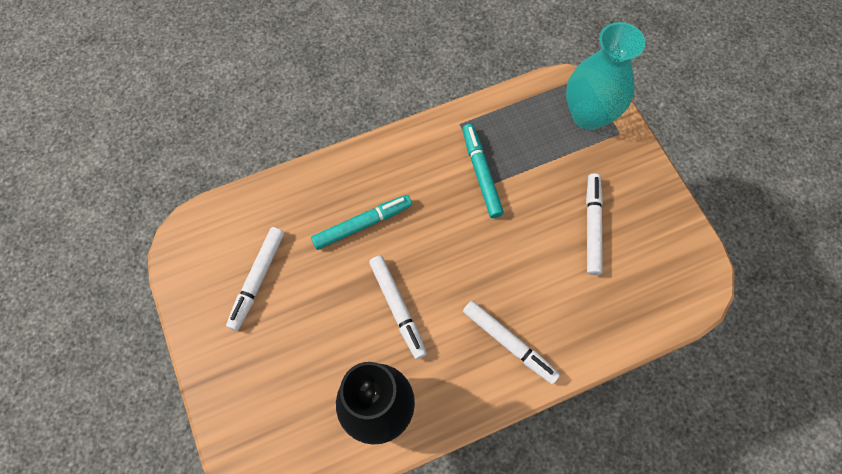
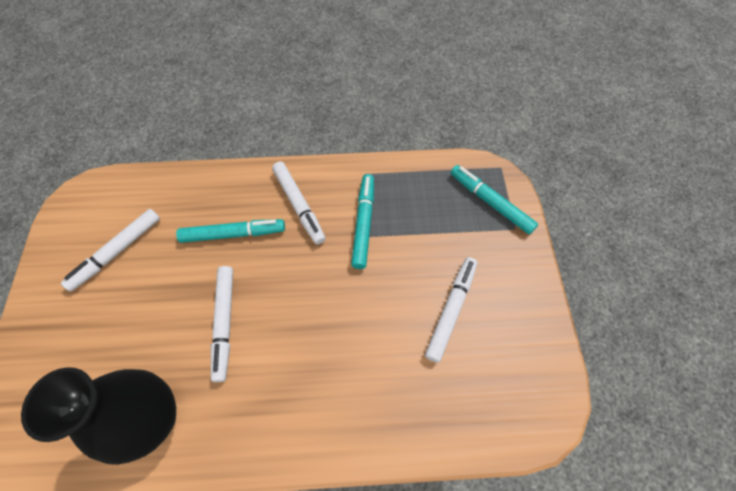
camera: 20 degrees right, 5 degrees down
(509, 343) = (314, 401): white marker -> white marker (299, 205)
(588, 115) = (490, 202): turquoise vase -> turquoise marker

